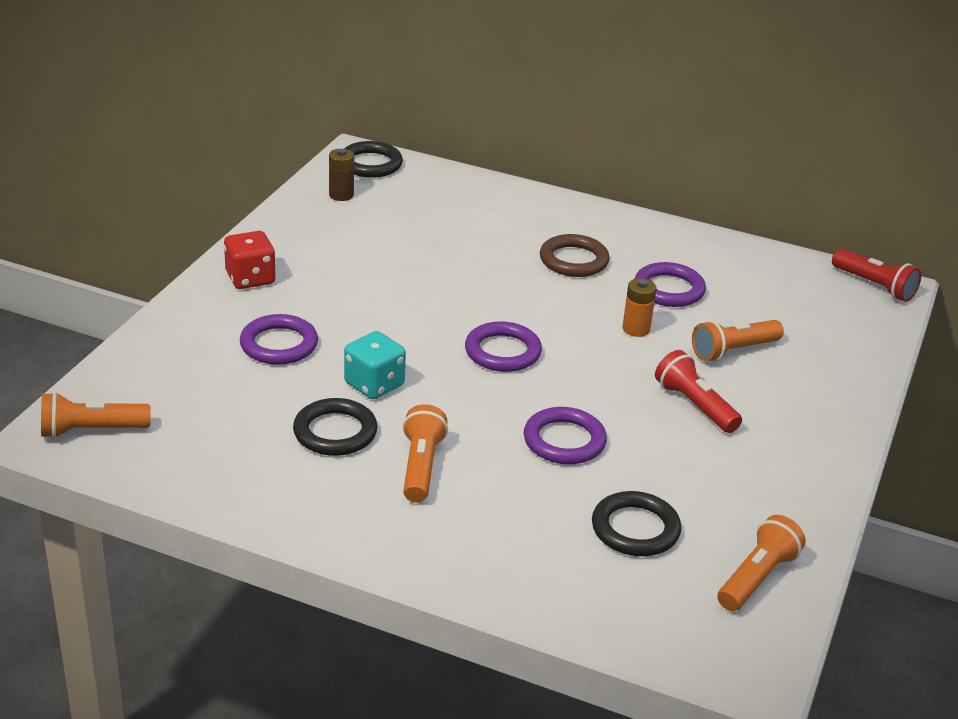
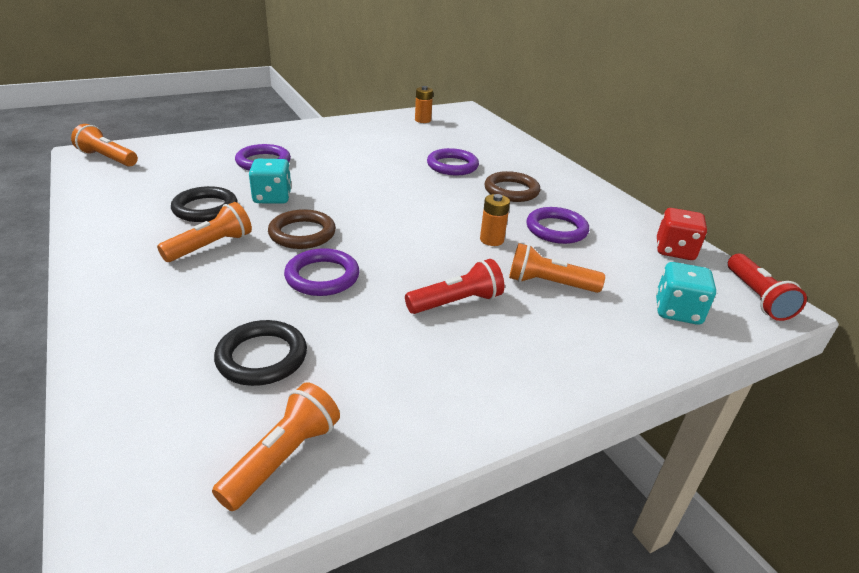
camera: 40 degrees right, 0 degrees up
(250, 278) = (308, 133): red dice -> red dice (674, 250)
(341, 195) = (423, 120): brown battery -> orange battery
(370, 164) = (463, 114): black ring -> none
(475, 409) = (302, 233): none -> brown ring
(502, 352) = (377, 214): purple ring -> purple ring (452, 166)
(694, 405) = (456, 302): red flashlight -> red flashlight turned 60 degrees clockwise
(757, 577) = (283, 457): orange flashlight -> orange flashlight turned 45 degrees counterclockwise
(841, 328) = (677, 311): none -> turquoise dice

